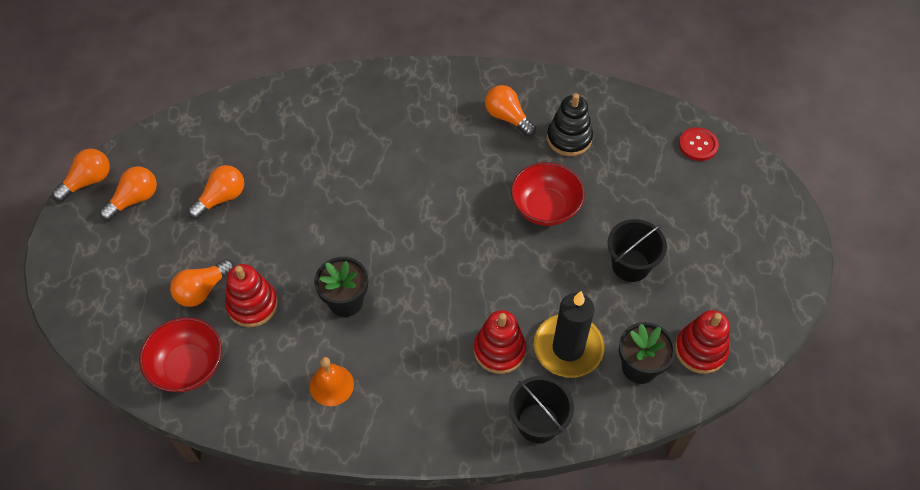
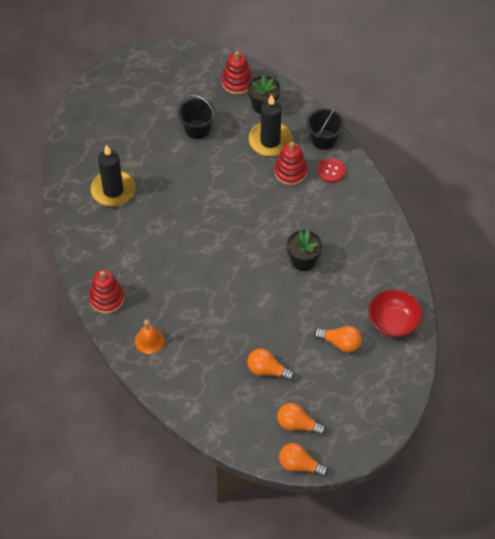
camera: 115 degrees left, 0 degrees up
(252, 305) = (334, 309): red stacking toy -> red stacking toy (107, 299)
(331, 385) = (360, 243): orange bell -> orange bell (149, 340)
(507, 117) = (111, 231): orange light bulb -> none
(545, 208) = (177, 184): red bowl -> none
(569, 138) = (113, 190): black stacking toy -> black candle
(698, 145) = (84, 121): red button -> red button (331, 171)

